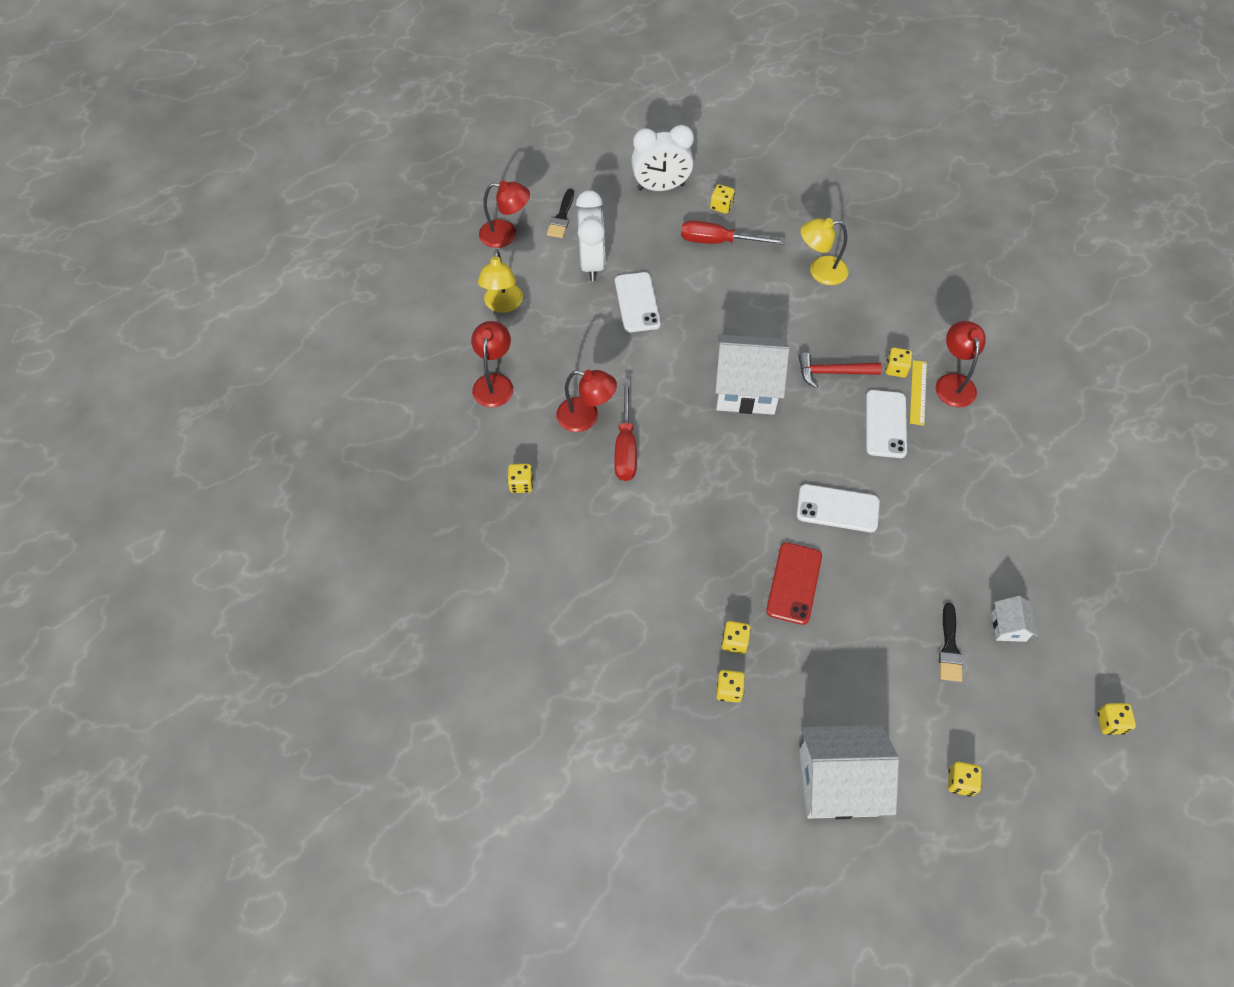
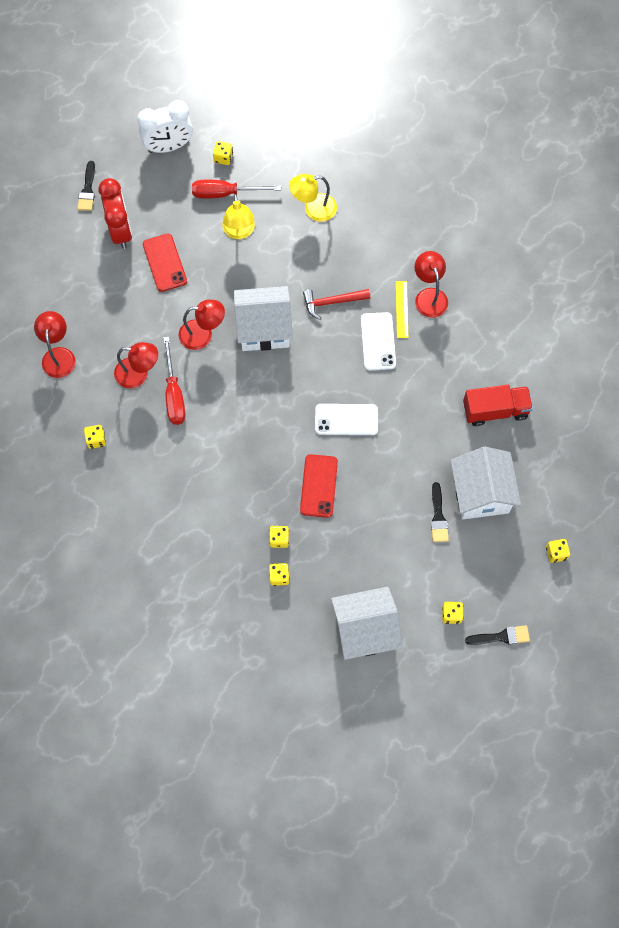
camera: 10 degrees left, 10 degrees up
(502, 305) = (52, 282): yellow lamp -> yellow lamp (239, 231)
(506, 234) = (42, 214): red lamp -> red lamp (203, 334)
(592, 263) = (121, 231): white clock -> red clock
(637, 302) = (164, 263): white phone -> red phone
(896, 369) = (382, 291): yellow dice -> none
(1008, 626) = (481, 493): white house -> white house, size x2.13
(1030, 825) = (501, 636): none -> black brush
(1031, 527) = (495, 410): none -> red truck

